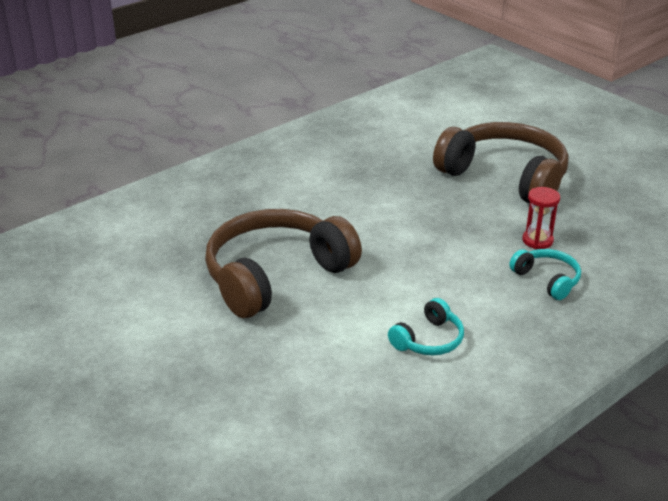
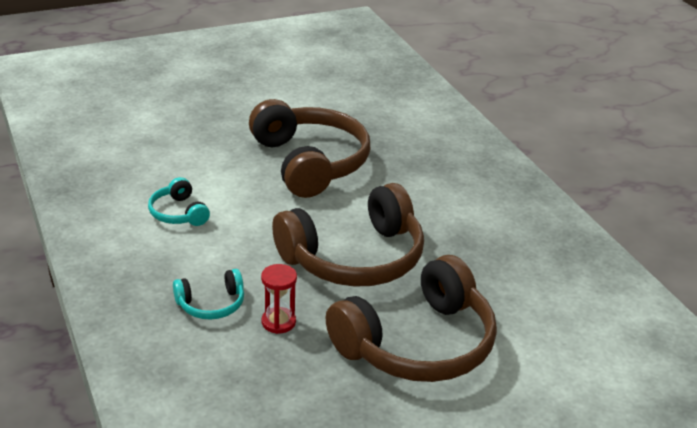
camera: 105 degrees right, 0 degrees up
(422, 220) = (354, 258): none -> brown headphones

